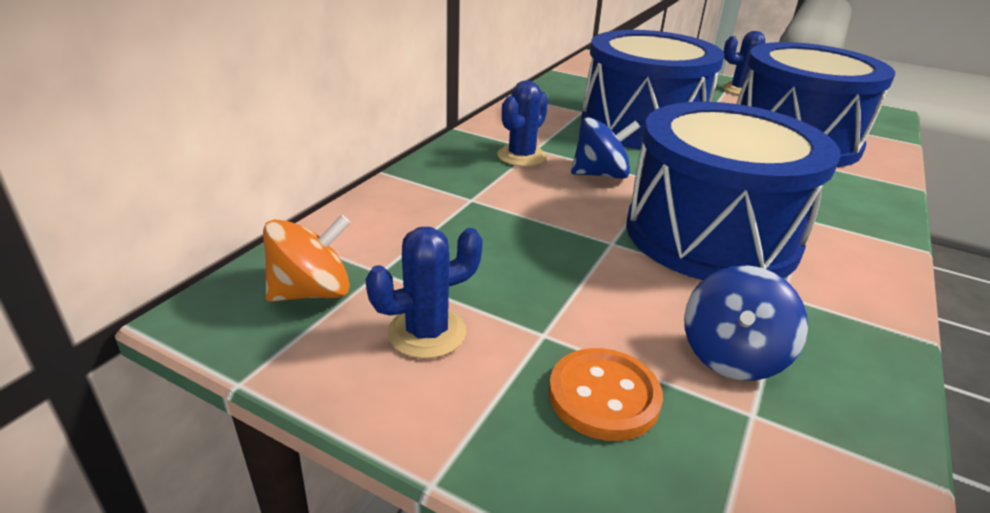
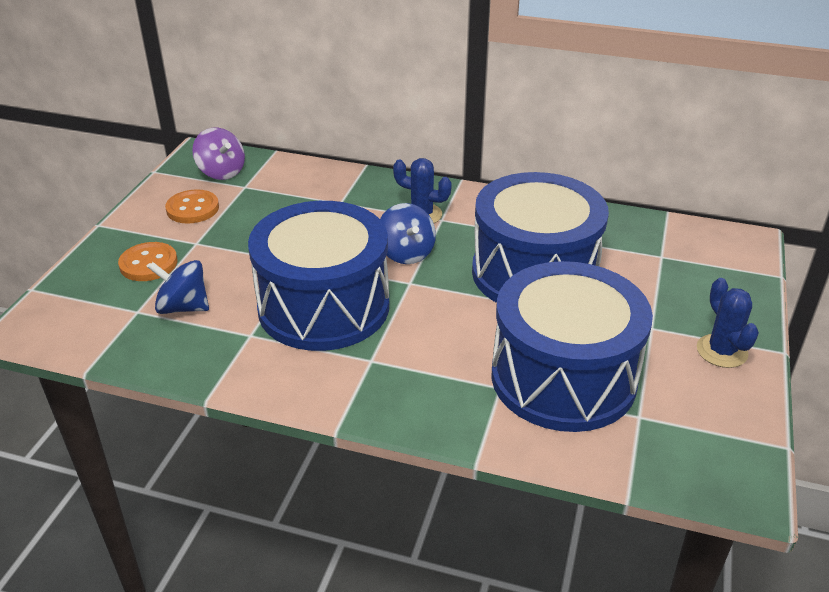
camera: 80 degrees right, 5 degrees up
(312, 292) = (221, 172): orange spinning top -> purple spinning top
(427, 332) = (192, 209): blue cactus -> orange button

